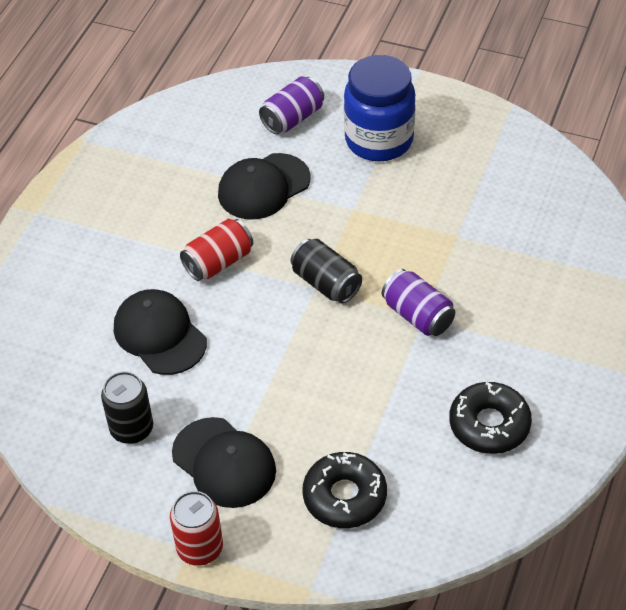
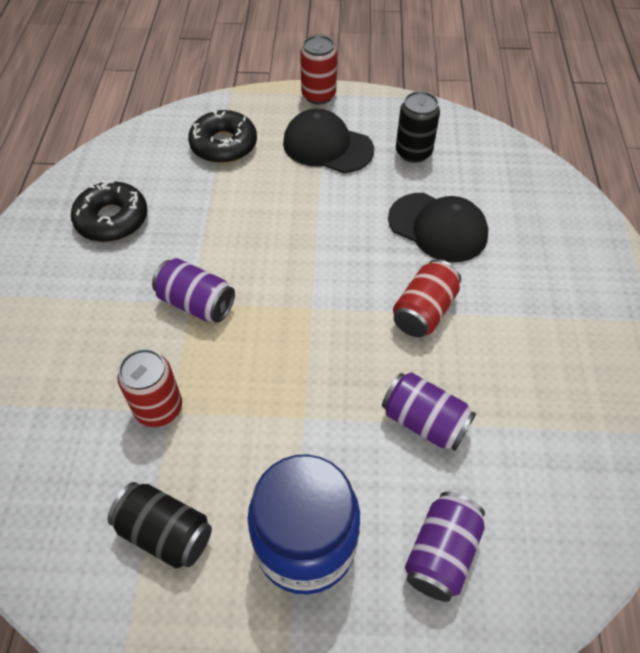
camera: 160 degrees right, 5 degrees up
(263, 187) = (424, 421): black cap -> purple can
(326, 283) = (302, 315): black can -> black can (165, 532)
(465, 240) = (159, 408): none -> red can

